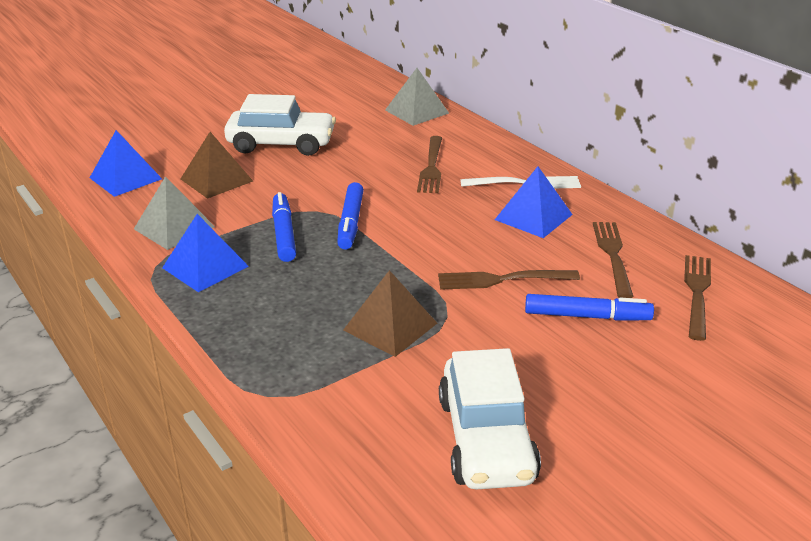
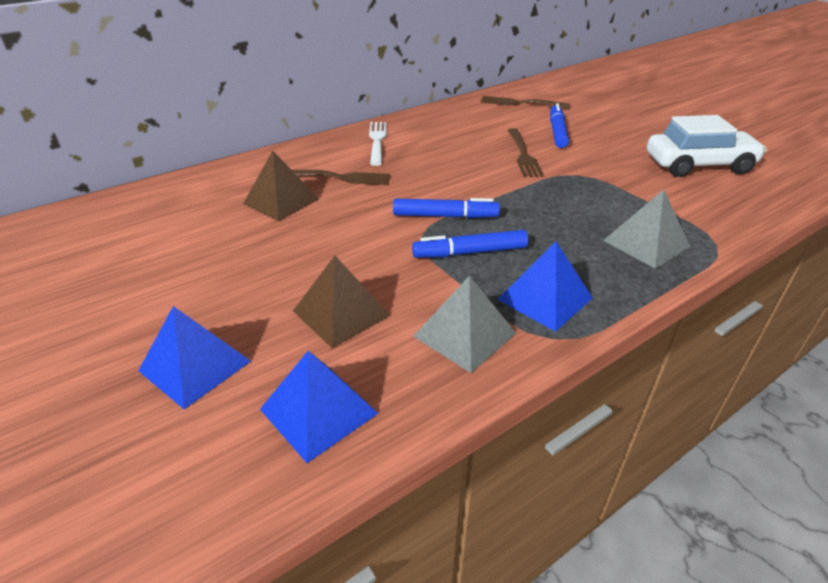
camera: 90 degrees left, 5 degrees up
(281, 144) = (253, 268): white car -> none
(390, 326) = (600, 195): brown pyramid -> brown pyramid (281, 201)
(416, 111) = (206, 184): grey pyramid -> grey pyramid (646, 243)
(533, 217) = (431, 141): blue pyramid -> blue pyramid (195, 366)
(613, 255) = (482, 120): brown fork -> none

